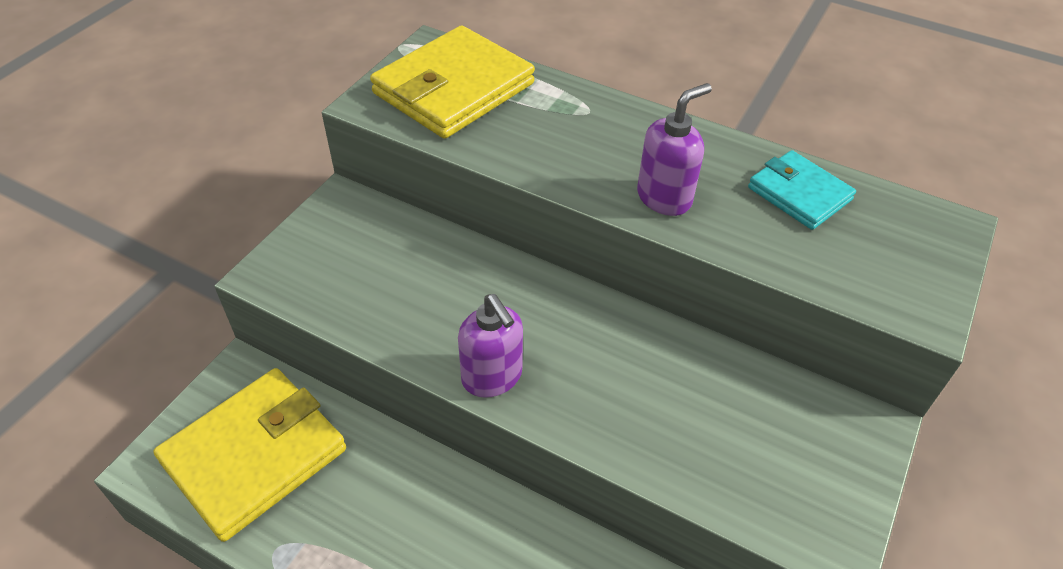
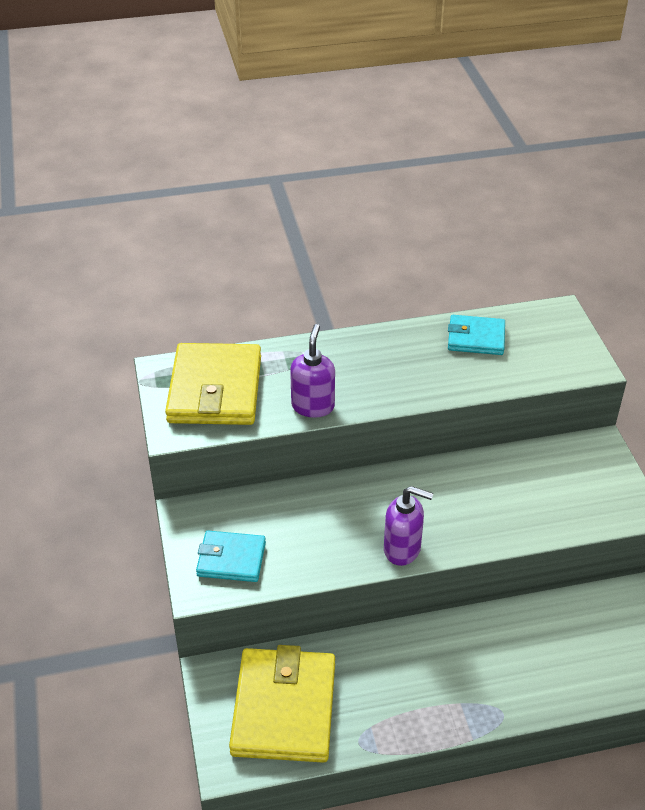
camera: 40 degrees left, 5 degrees down
(325, 268) = (231, 559): none -> turquoise wallet
(664, 198) = (414, 383): purple soap dispenser -> purple soap dispenser (313, 406)

